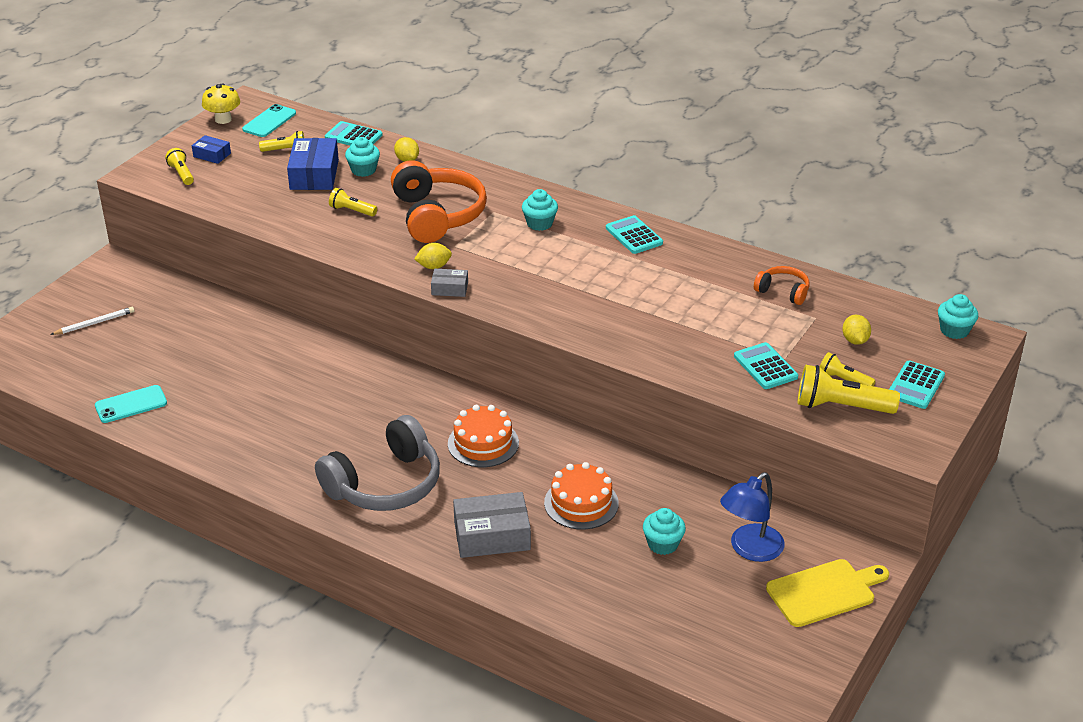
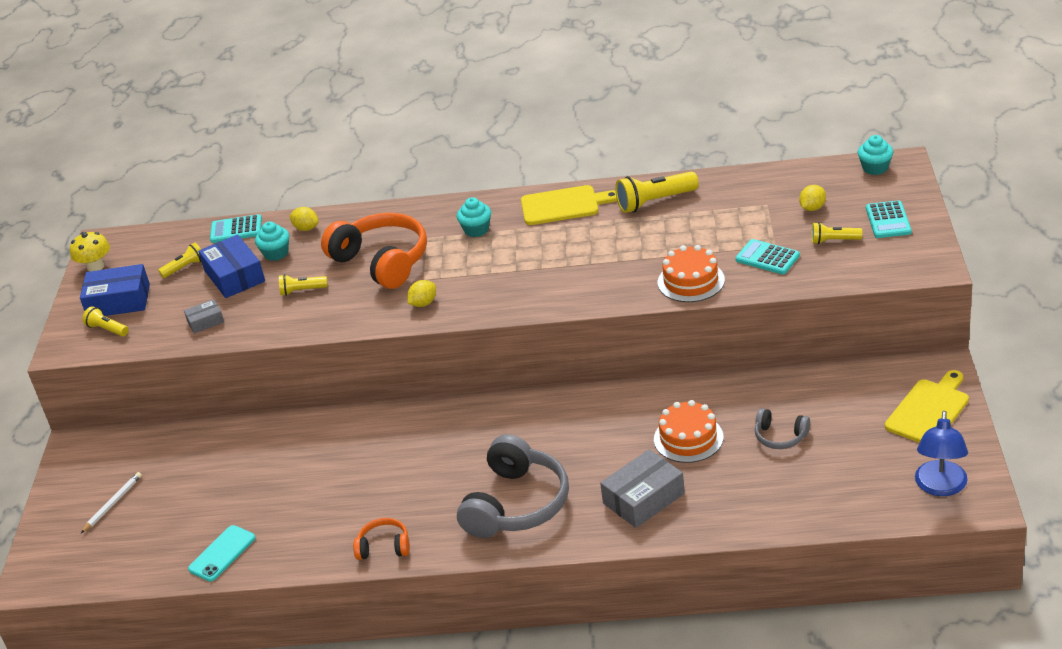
camera: 25 degrees left, 0 degrees up
(212, 155) = (118, 301): blue box -> blue box, size x1.87
(269, 121) = (142, 250): turquoise phone -> none
(449, 288) = (456, 314): grey box -> grey box (205, 321)
(483, 443) = (564, 432): orange cake -> orange cake (691, 281)
(634, 235) = (563, 205): turquoise calculator -> yellow cutting board
(663, 544) = (780, 436): turquoise cupcake -> grey headphones
(750, 549) = (847, 407): blue lamp -> blue lamp (940, 487)
(783, 291) = (723, 196): orange headphones -> orange headphones (384, 547)
(841, 406) = (851, 260): yellow flashlight -> yellow flashlight (654, 202)
(855, 340) = (812, 208): yellow lemon -> yellow lemon turned 75 degrees clockwise

